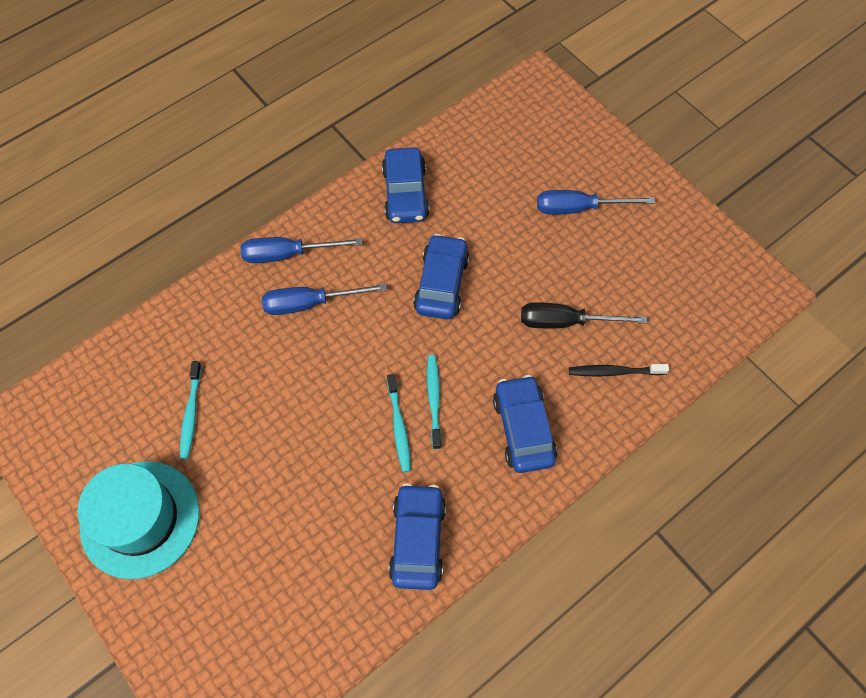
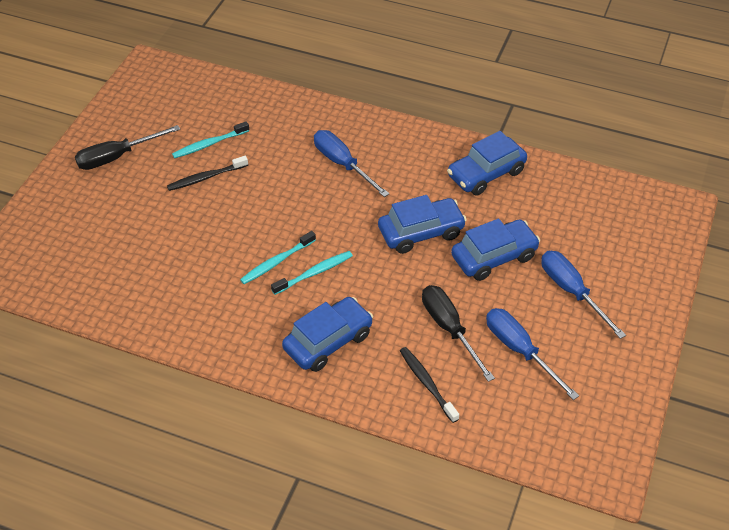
camera: 60 degrees right, 15 degrees down
(140, 519) = (117, 157): turquoise hat -> black screwdriver
(238, 439) = (206, 177): none -> black toothbrush
(288, 254) = (374, 133): blue screwdriver -> blue screwdriver (520, 350)
(418, 540) = (191, 314): blue car -> blue car (494, 257)

